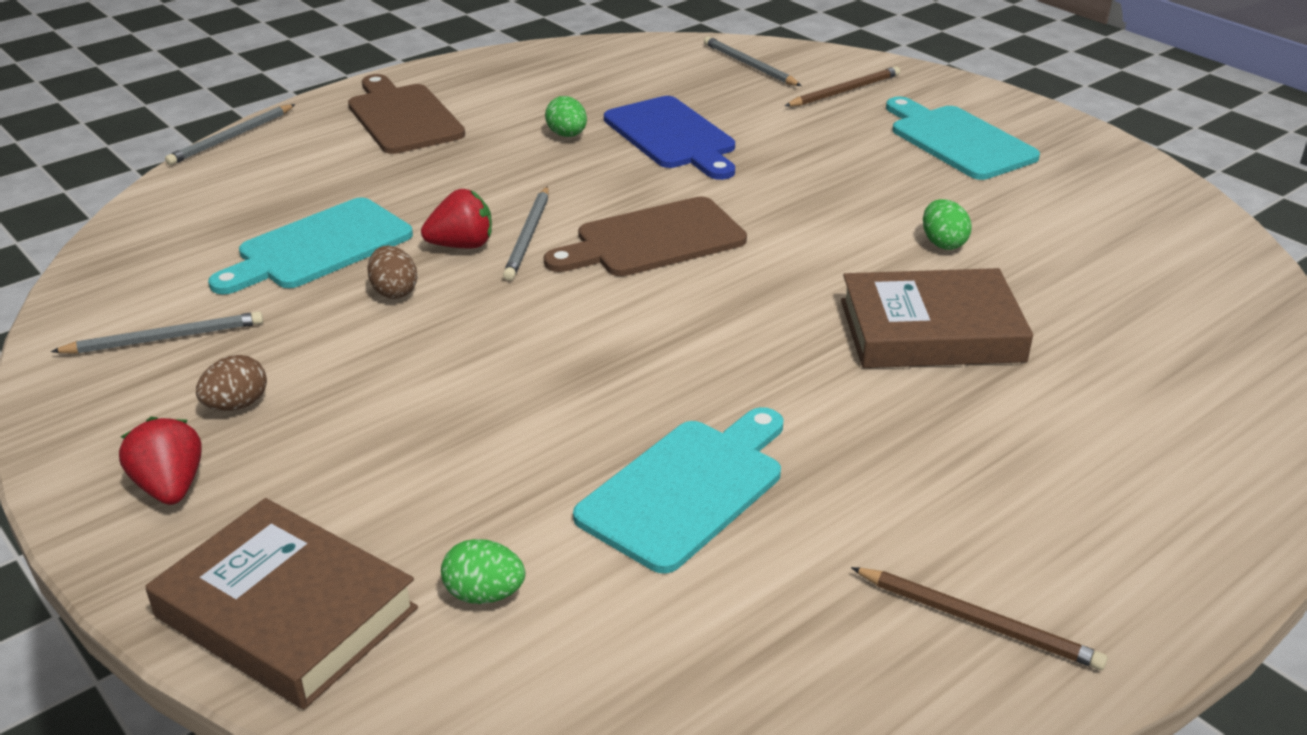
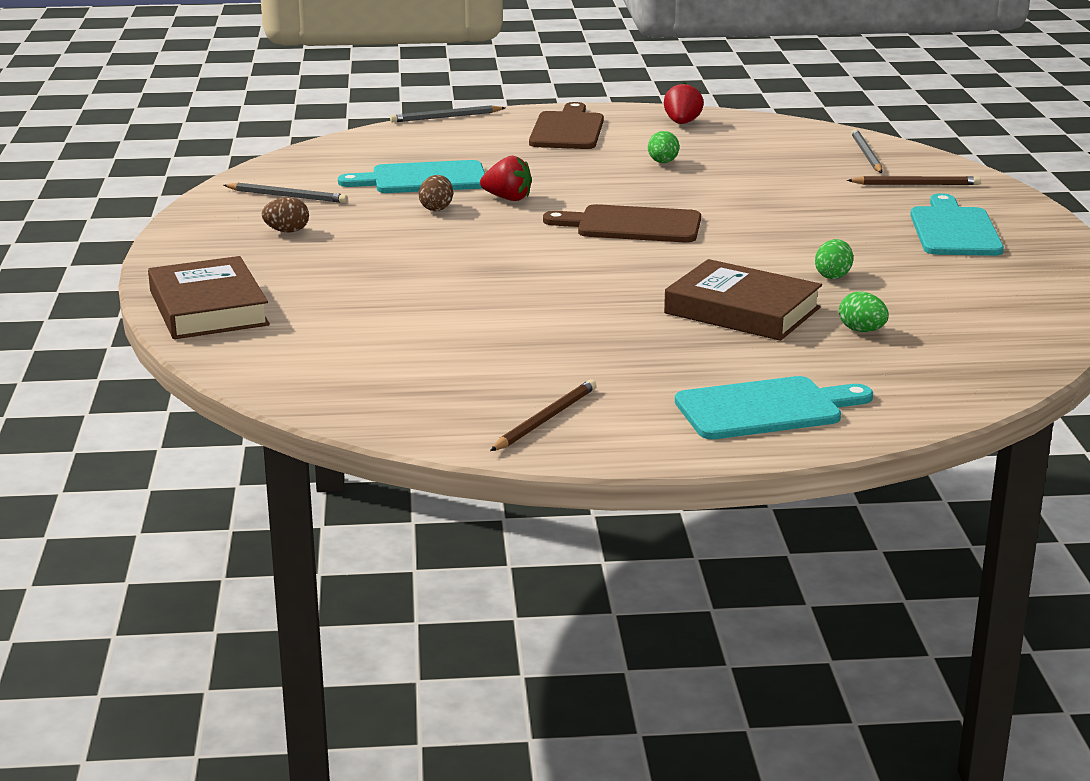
camera: 35 degrees right, 10 degrees down
(170, 487) = (215, 252): red strawberry -> red strawberry (682, 123)
(484, 594) = (307, 331): green egg -> green egg (862, 330)
(528, 236) = (555, 204): grey pencil -> none
(672, 136) = (736, 179): blue cutting board -> none
(687, 489) = (471, 327): turquoise cutting board -> turquoise cutting board (766, 409)
(978, 621) = (545, 419): brown pencil -> brown pencil turned 120 degrees counterclockwise

